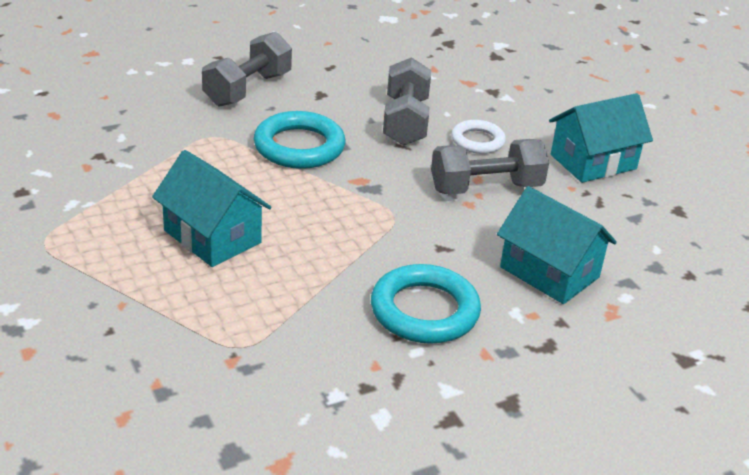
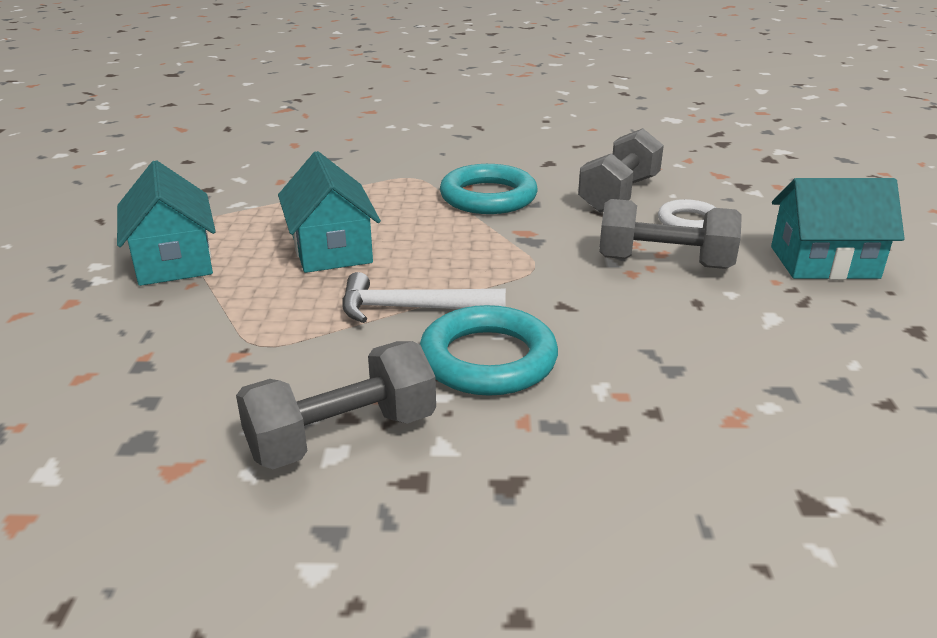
camera: 30 degrees right, 5 degrees down
(247, 89) = (481, 150): grey dumbbell -> grey dumbbell (342, 436)
(331, 280) = (411, 308): none -> white hammer
(549, 272) = (680, 356): turquoise house -> turquoise house (173, 261)

